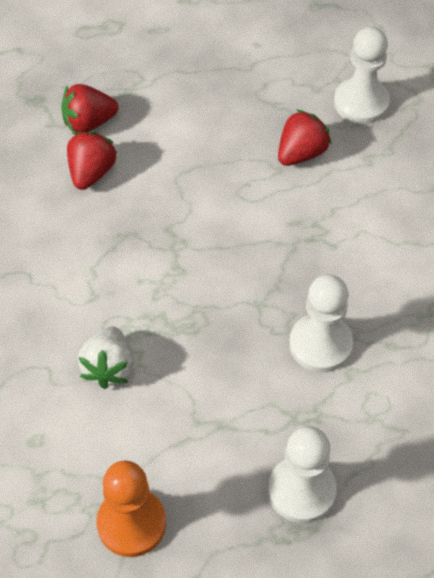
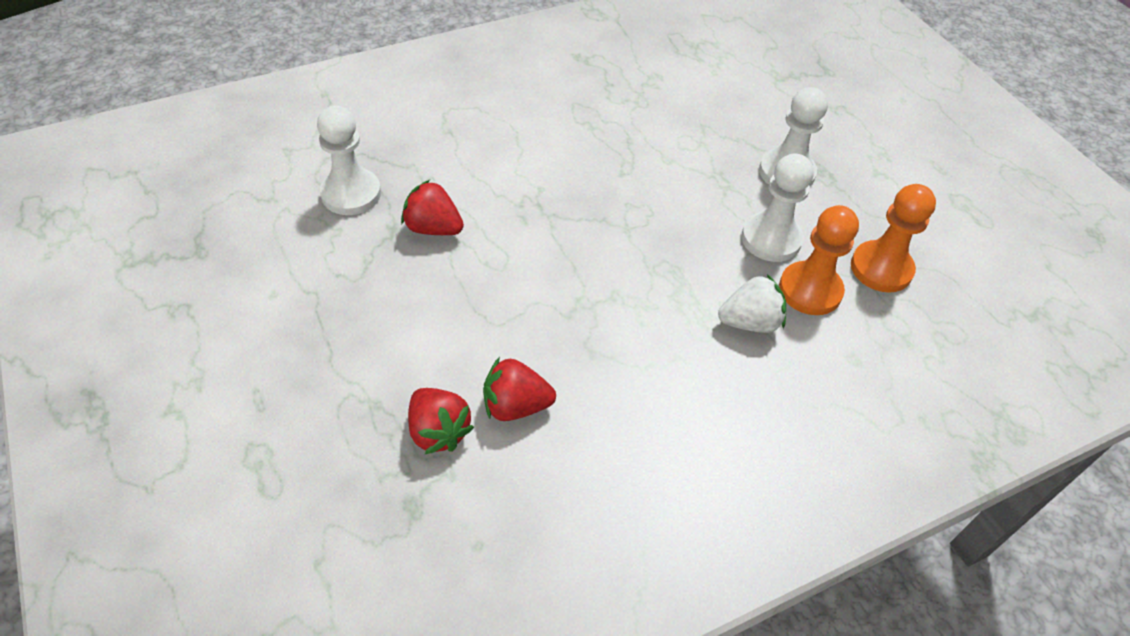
camera: 110 degrees left, 5 degrees down
(127, 438) = (810, 290): none -> orange pawn
(320, 344) = (649, 181): white pawn -> white pawn (771, 239)

